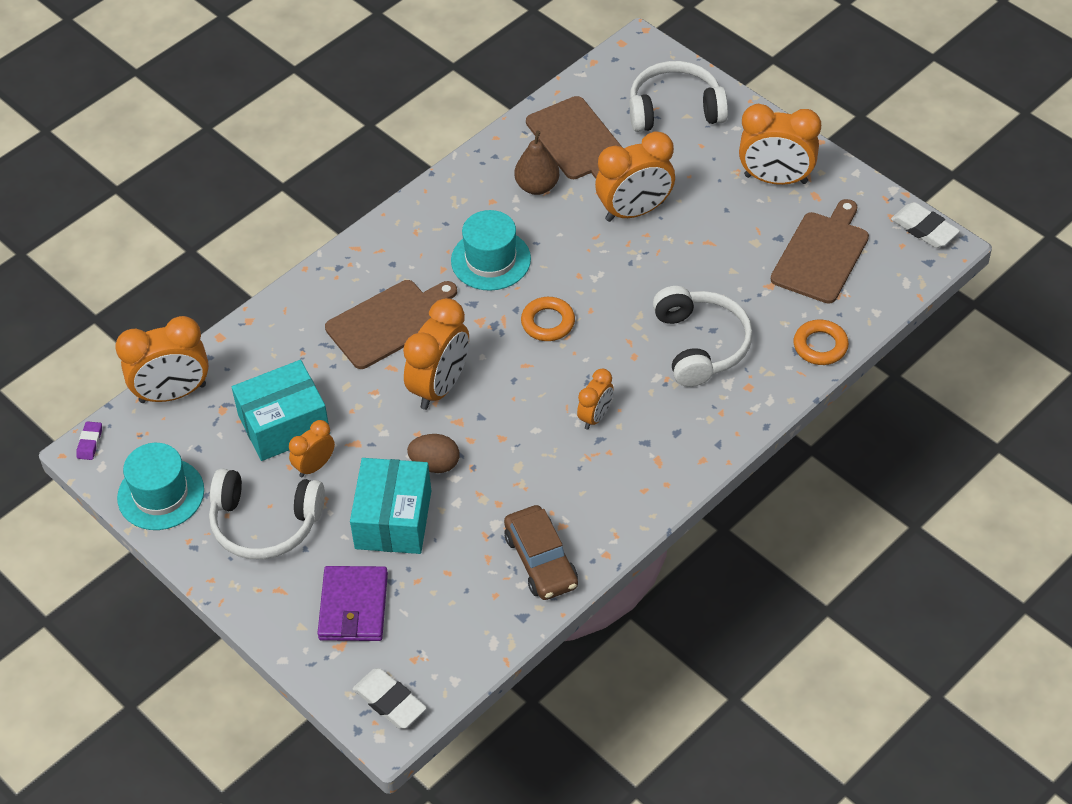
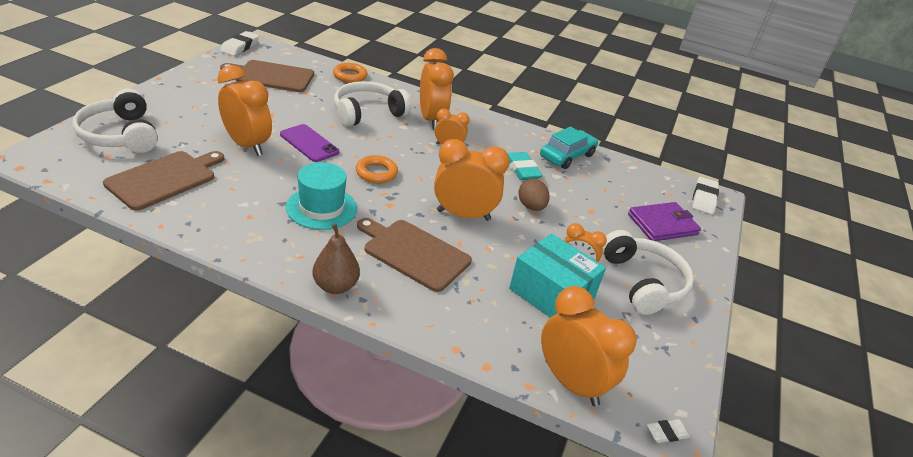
camera: 120 degrees left, 15 degrees down
(90, 442) = (667, 433): purple eraser -> white eraser
(161, 494) = (671, 356): turquoise hat -> none
(393, 519) = (587, 218): turquoise box -> none
(519, 486) = (522, 169): none -> turquoise eraser
(537, 186) = (226, 194): brown pear -> brown pear (335, 286)
(541, 561) = (567, 156): brown car -> turquoise car
(628, 269) = (309, 143): none -> purple phone
(775, 179) = (201, 92): orange clock -> orange clock (431, 120)

